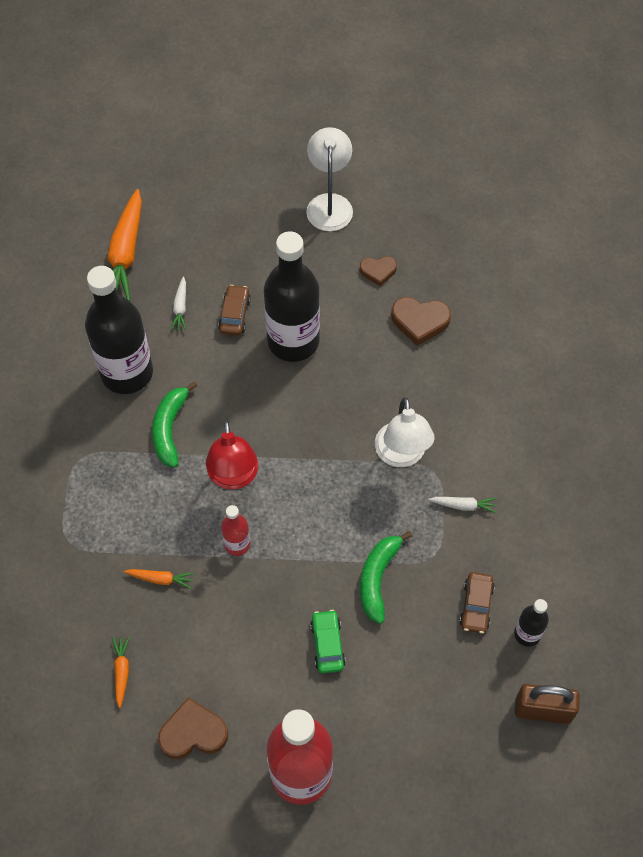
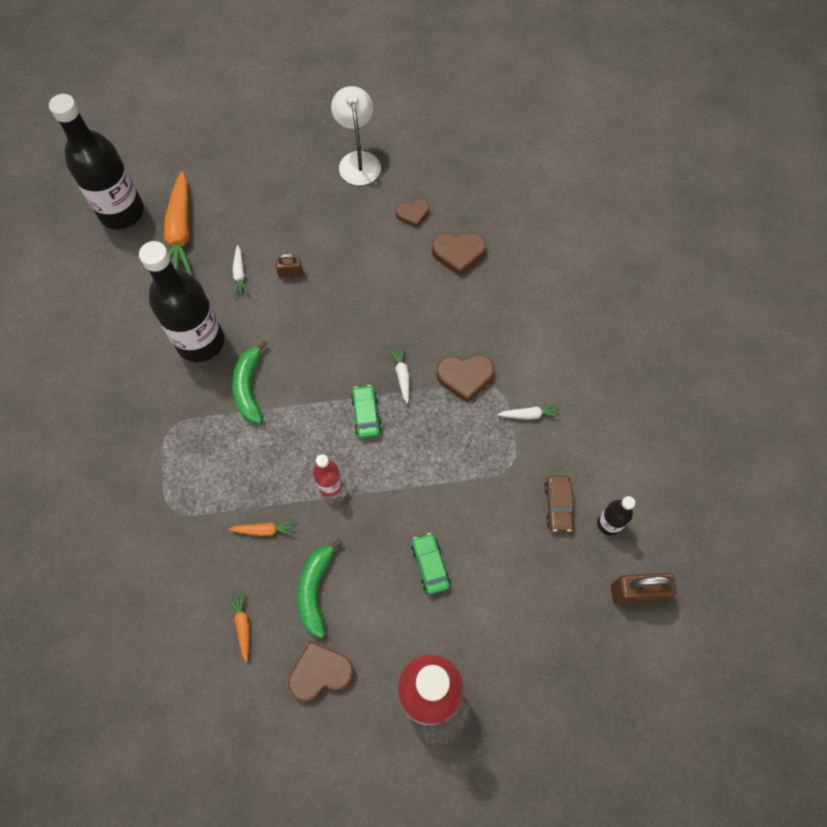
camera: 10 degrees left, 5 degrees up
(233, 477) = (316, 423): red lamp -> none
(234, 315) = (290, 273): brown car -> brown padlock
(288, 477) = (366, 415): none -> green car
(293, 341) = (348, 289): black bottle -> black bottle (122, 212)
(334, 442) = (402, 376): none -> white carrot
(378, 578) = (465, 495): green banana -> green banana (315, 589)
(401, 455) = (465, 378): white lamp -> brown heart

